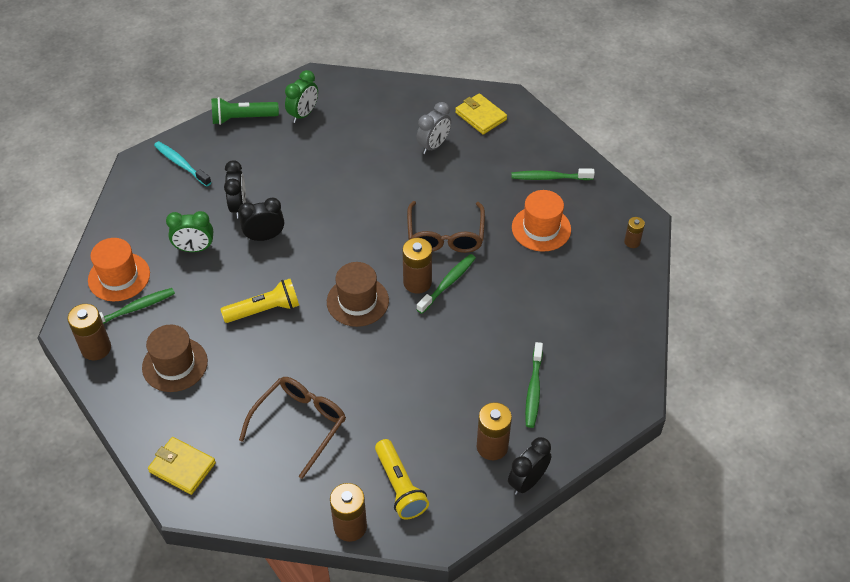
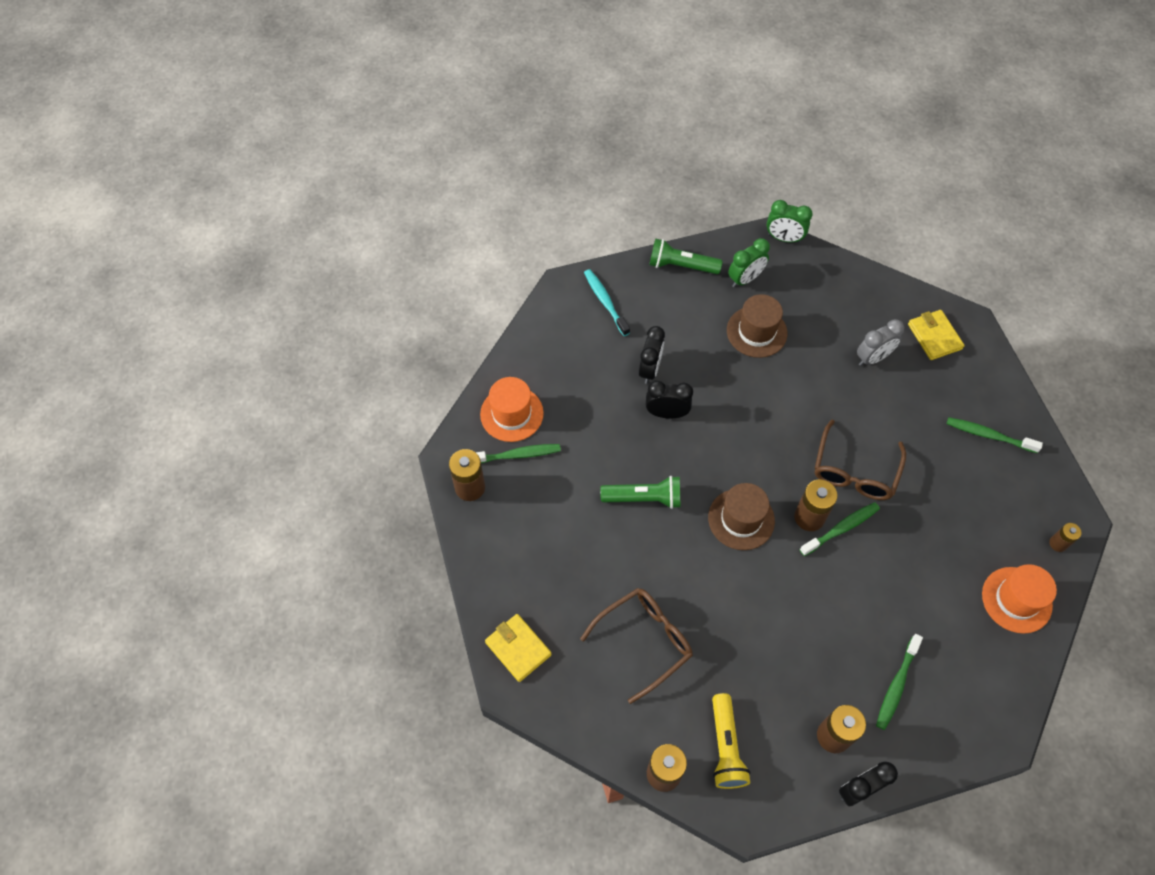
camera: 20 degrees right, 10 degrees up
(175, 364) = (540, 531): brown hat -> brown hat (756, 332)
(194, 249) = (593, 405): green clock -> green clock (784, 238)
(264, 310) = (644, 498): yellow flashlight -> green flashlight
(541, 228) = (961, 495): orange hat -> orange hat (1016, 600)

